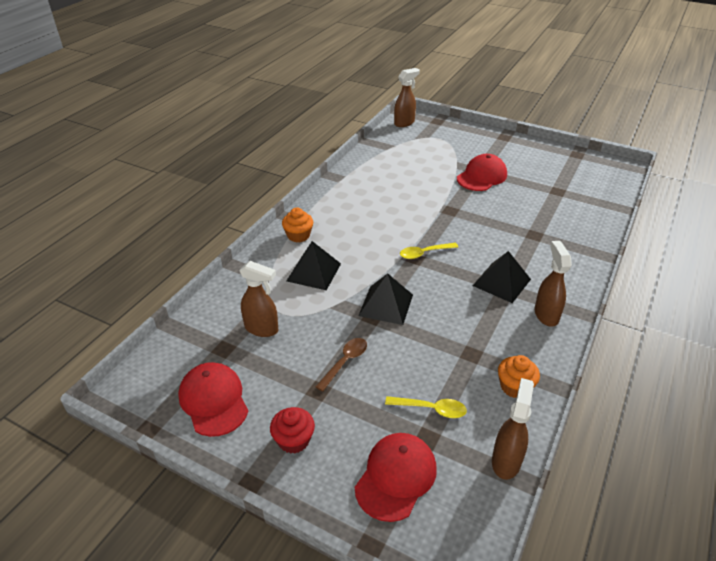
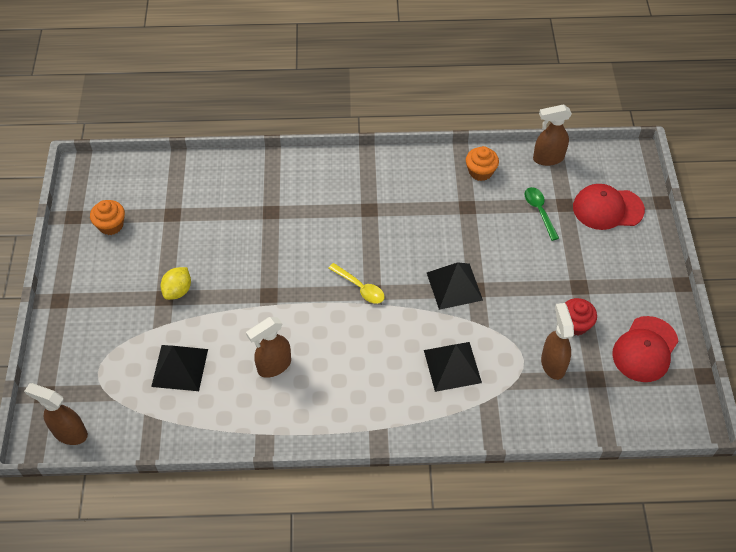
camera: 120 degrees left, 15 degrees up
(294, 440) = (631, 278): red cupcake -> red cupcake (575, 324)
(298, 235) = (406, 414): orange cupcake -> orange cupcake (111, 225)
(345, 362) = (539, 283): brown spoon -> none
(431, 409) = (539, 211): yellow spoon -> green spoon
(481, 176) = (178, 291): red cap -> yellow lemon
(501, 282) = (363, 215): black pyramid -> black pyramid (180, 367)
(546, 315) = (386, 174): brown spray bottle -> brown spray bottle (273, 366)

